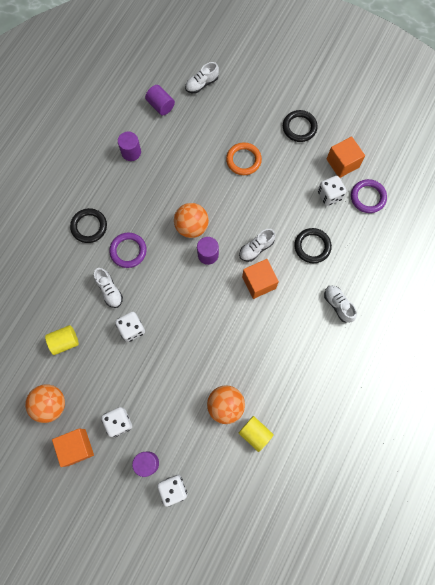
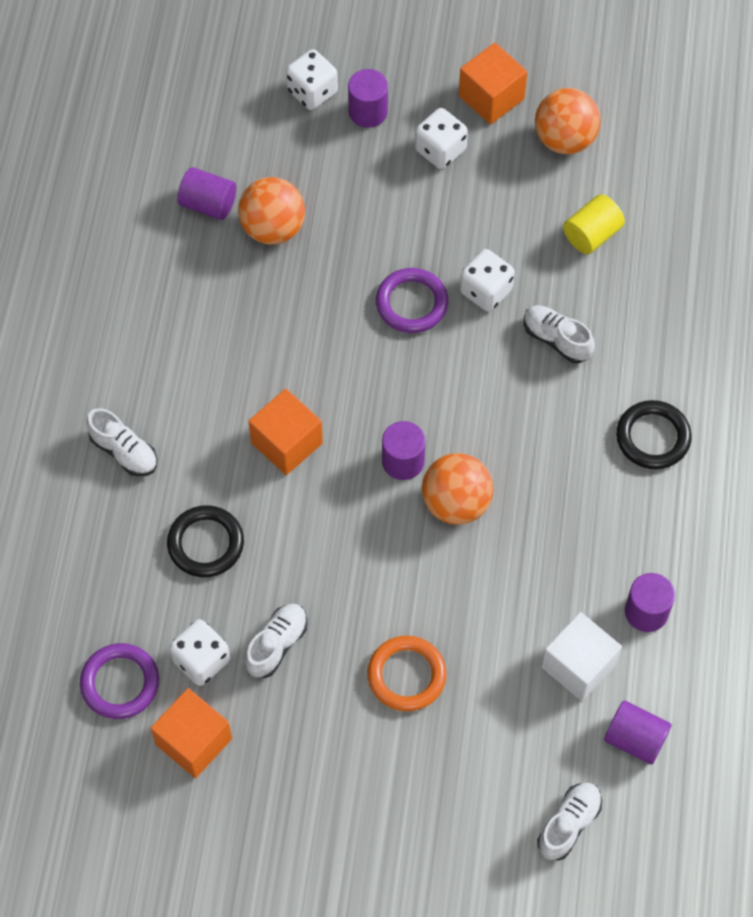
camera: 160 degrees right, 10 degrees down
(128, 251) = (556, 418): purple ring -> purple ring (411, 303)
(170, 140) = (578, 665): none -> white cube
(255, 434) = (208, 204): yellow cylinder -> purple cylinder
(256, 248) = (314, 504): white shoe -> white shoe (277, 645)
(299, 127) = (313, 793): black ring -> none

